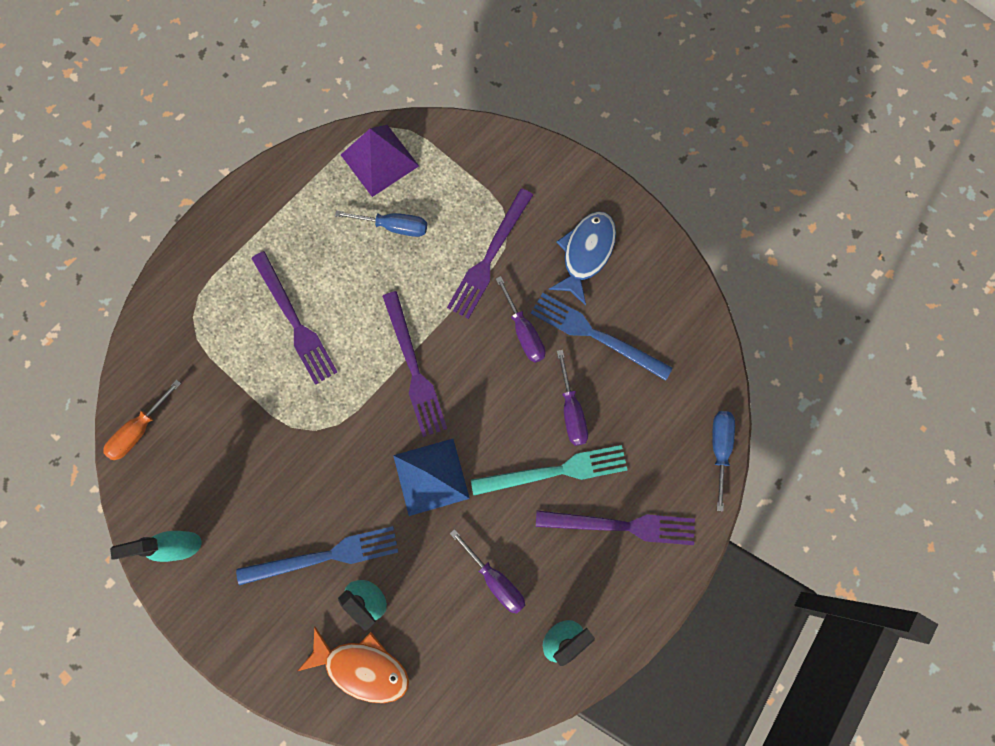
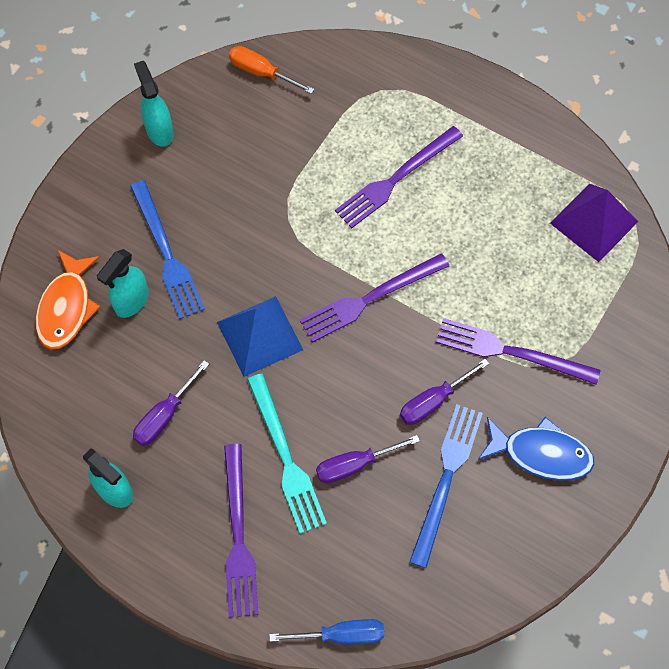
camera: 80 degrees right, 10 degrees down
(393, 226) = (521, 250): blue screwdriver -> none

